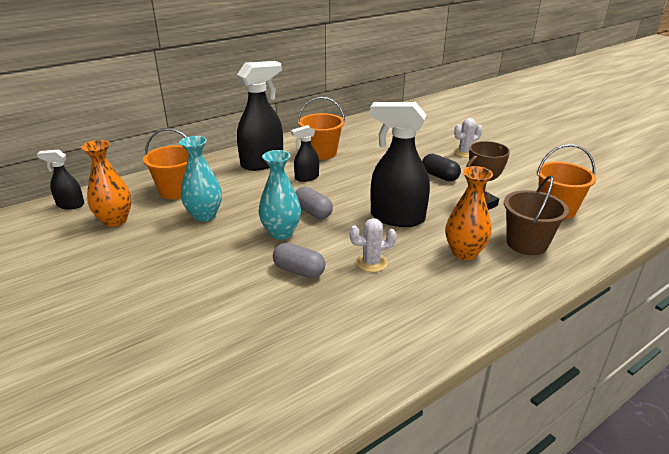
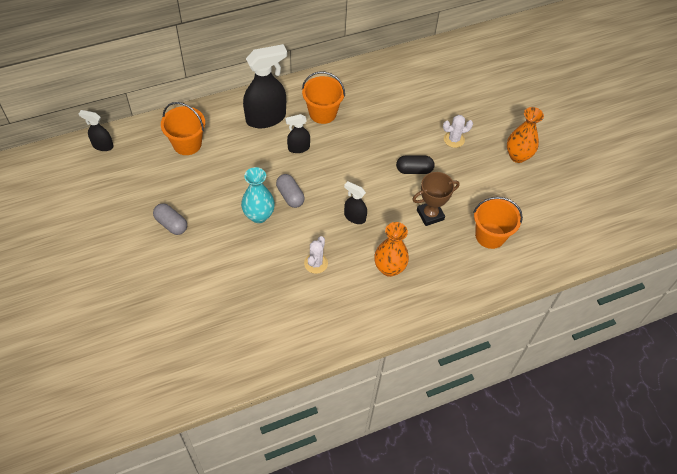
camera: 10 degrees right, 25 degrees up
(115, 220) = (136, 173): orange vase -> orange vase (517, 156)
(204, 215) = (204, 181): turquoise vase -> none
(299, 271) = (261, 260): grey capsule -> grey capsule (171, 224)
(371, 263) = (316, 263): white cactus -> white cactus turned 75 degrees counterclockwise
(396, 218) = (354, 217): black spray bottle -> black spray bottle, size x0.52
(439, 176) = (414, 170): black capsule -> black capsule turned 60 degrees counterclockwise
(526, 243) = (442, 269): brown bucket -> none

